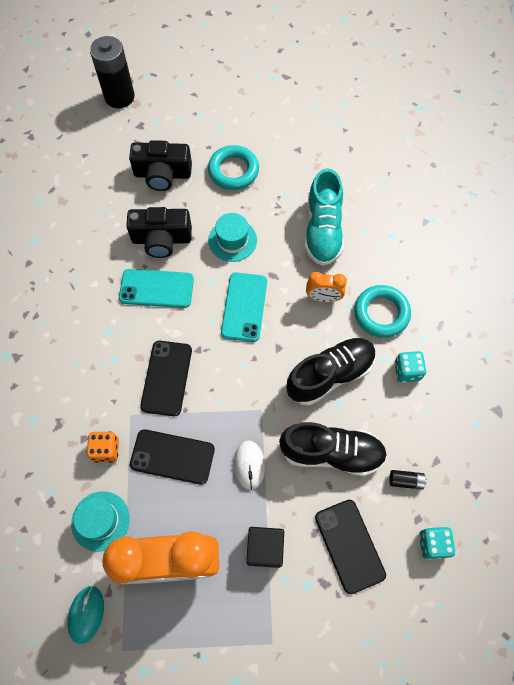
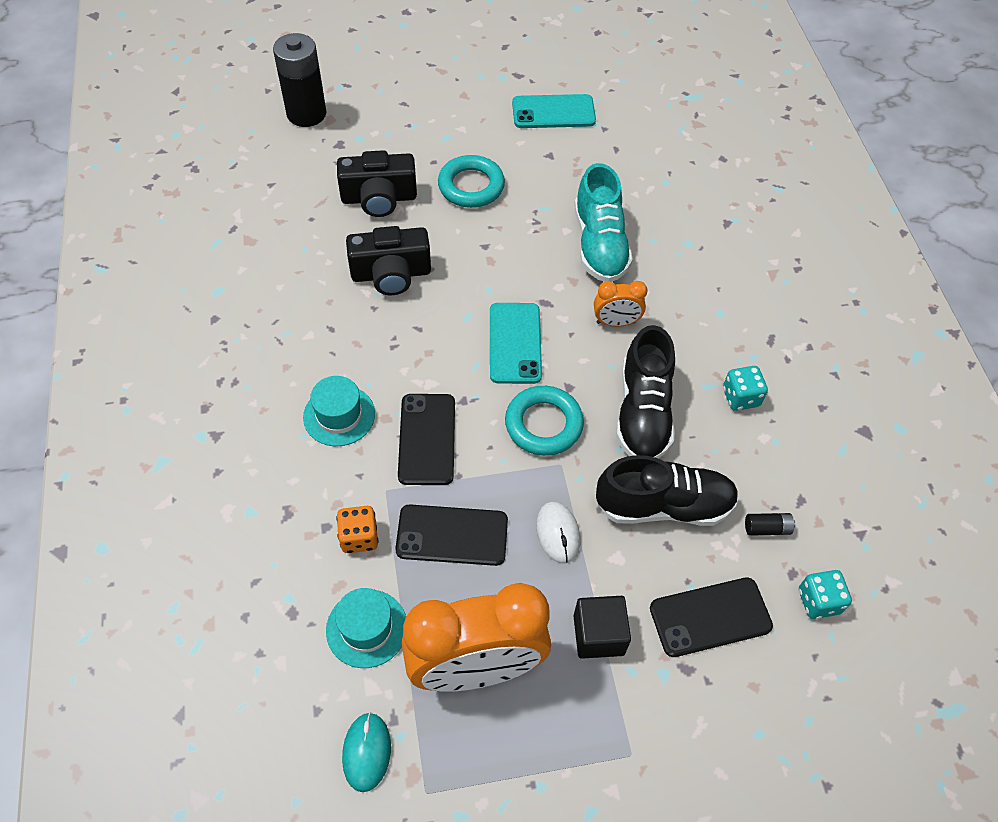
camera: 10 degrees left, 10 degrees down
(156, 289) = (394, 333): turquoise phone -> turquoise phone (553, 112)
(232, 240) = (485, 266): turquoise hat -> turquoise hat (339, 415)
(330, 375) = (643, 412): black shoe -> black shoe turned 135 degrees clockwise
(349, 545) = (710, 617): black phone -> black phone turned 75 degrees counterclockwise
(381, 313) = (693, 333): turquoise ring -> turquoise ring (543, 424)

